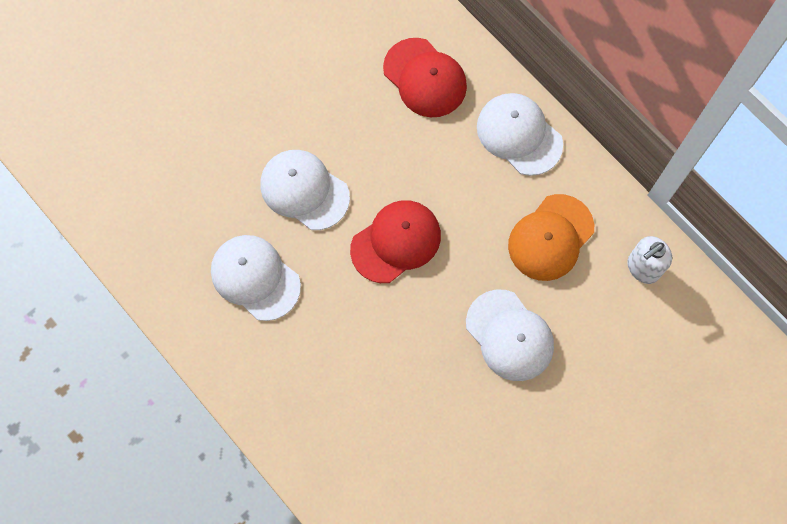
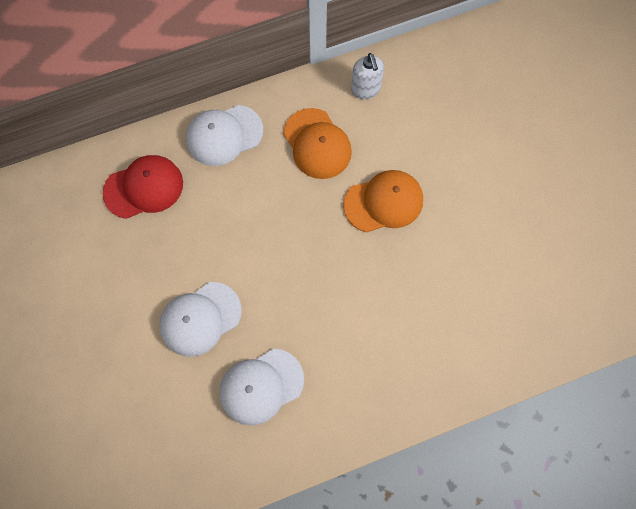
camera: 70 degrees left, 0 degrees up
(396, 242) = (275, 260): red cap -> none
(509, 335) = (383, 202): white cap -> orange cap

